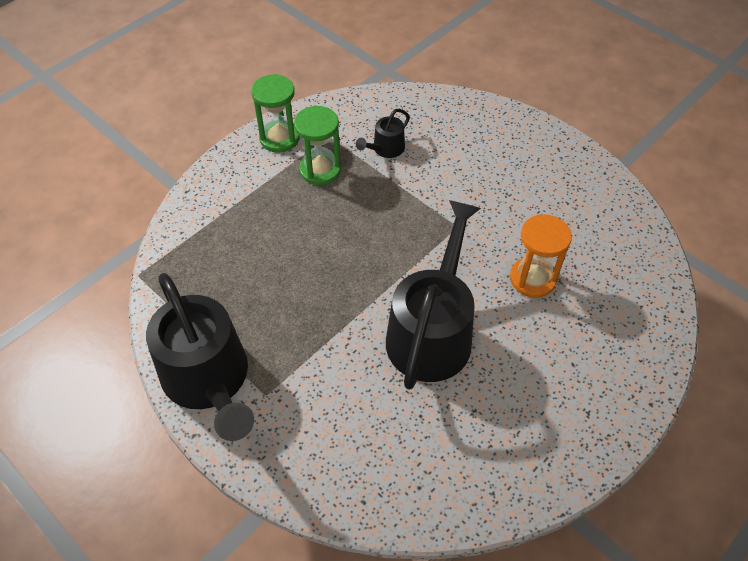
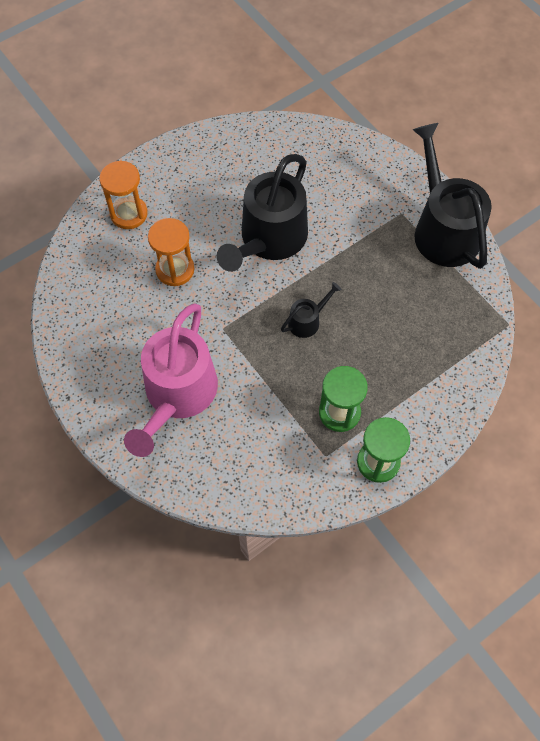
camera: 170 degrees left, 10 degrees up
(385, 149) = (269, 429): black watering can -> black watering can (307, 321)
(481, 163) = (177, 394): none -> pink watering can
(619, 338) = (129, 214): none -> orange hourglass

